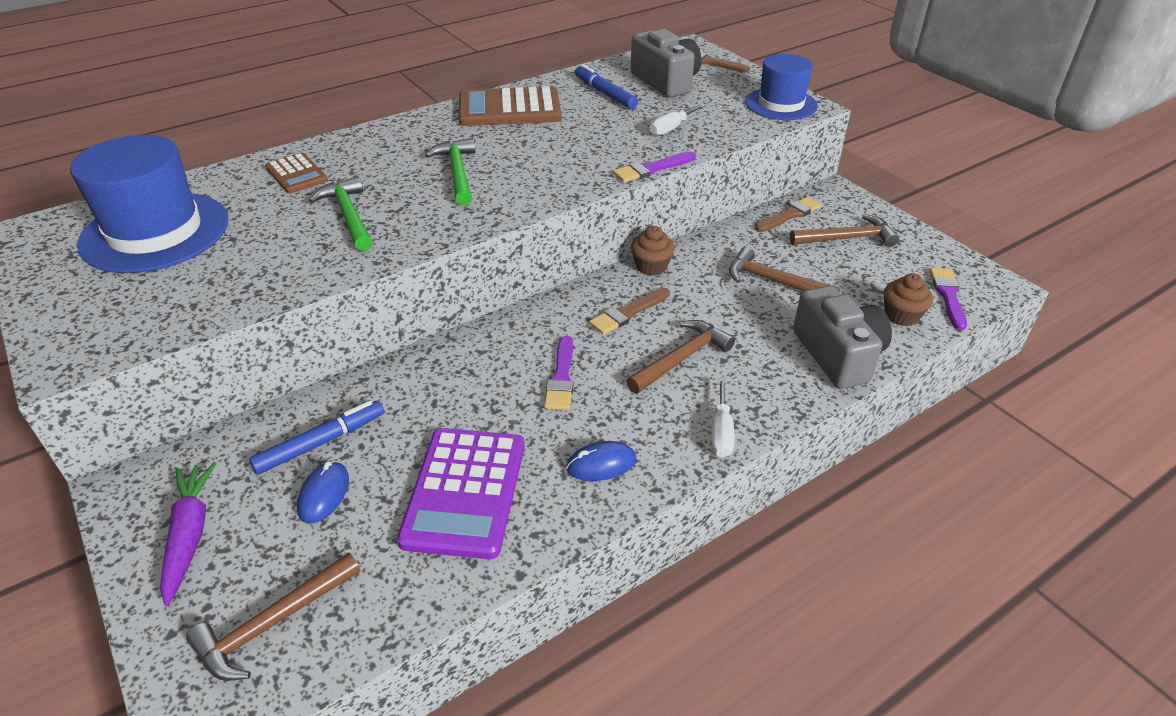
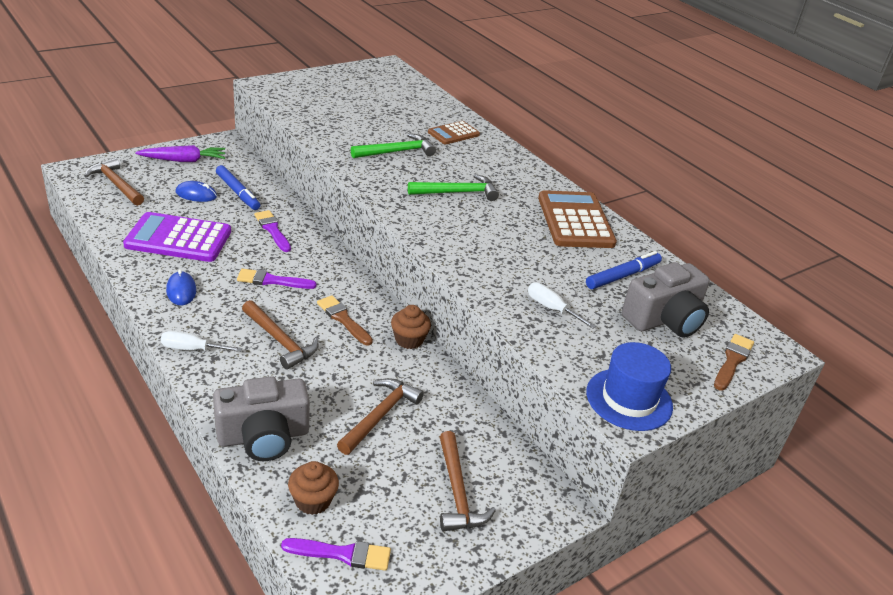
camera: 85 degrees right, 5 degrees down
(155, 232) = (383, 96): blue hat -> none
(651, 169) = (467, 286): purple brush -> purple brush (272, 230)
(790, 215) = (503, 453): brown brush -> none

